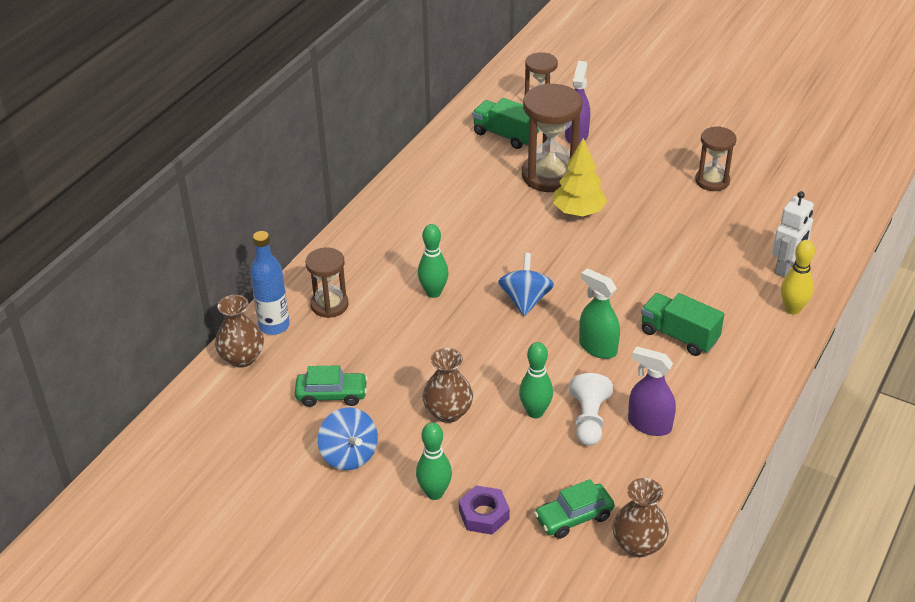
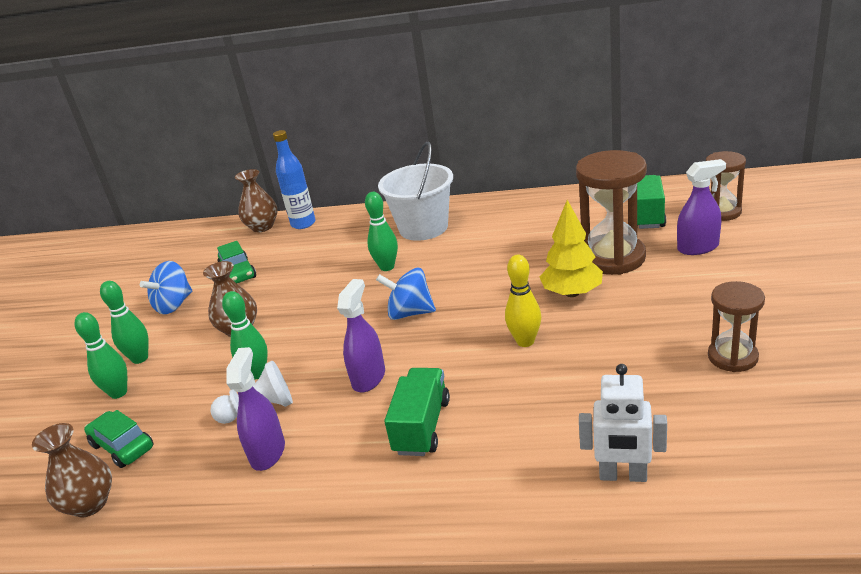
camera: 70 degrees right, 10 degrees down
(329, 305) = (340, 233): brown hourglass -> none
(384, 251) = (423, 228): none -> white bucket
(484, 514) = (118, 393): purple nut -> green bowling pin
(525, 300) = (410, 313): blue spinning top -> blue spinning top turned 150 degrees counterclockwise
(597, 347) = (368, 378): green spray bottle -> purple spray bottle
(792, 309) = (541, 508): yellow bowling pin -> yellow bowling pin (525, 341)

